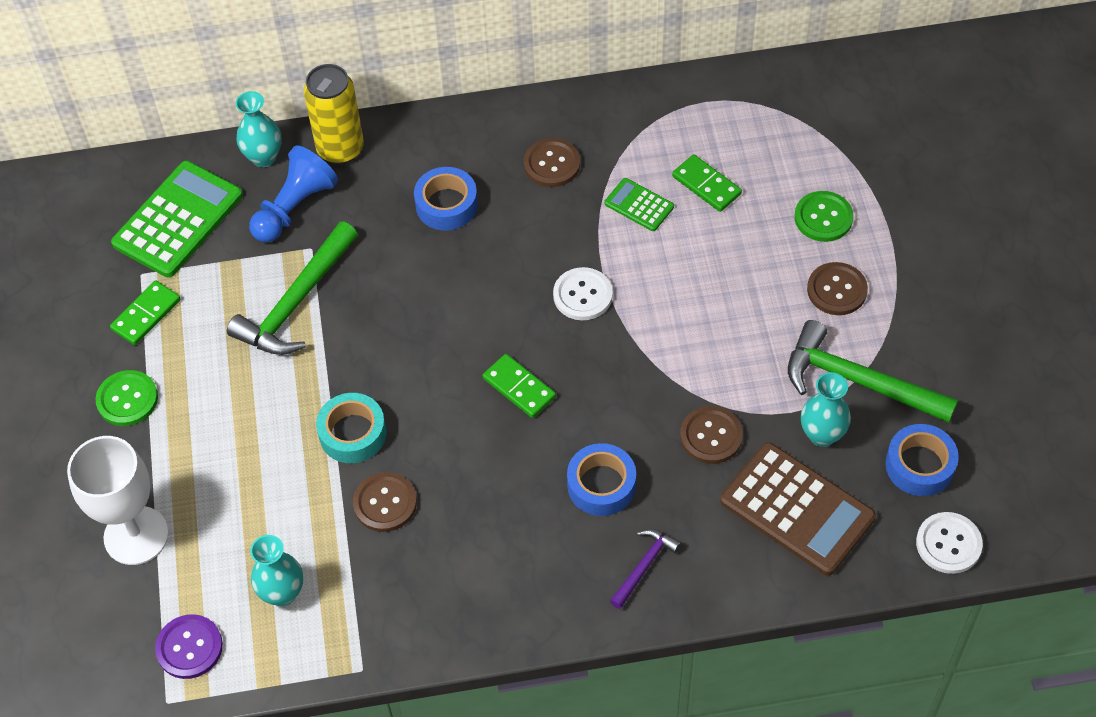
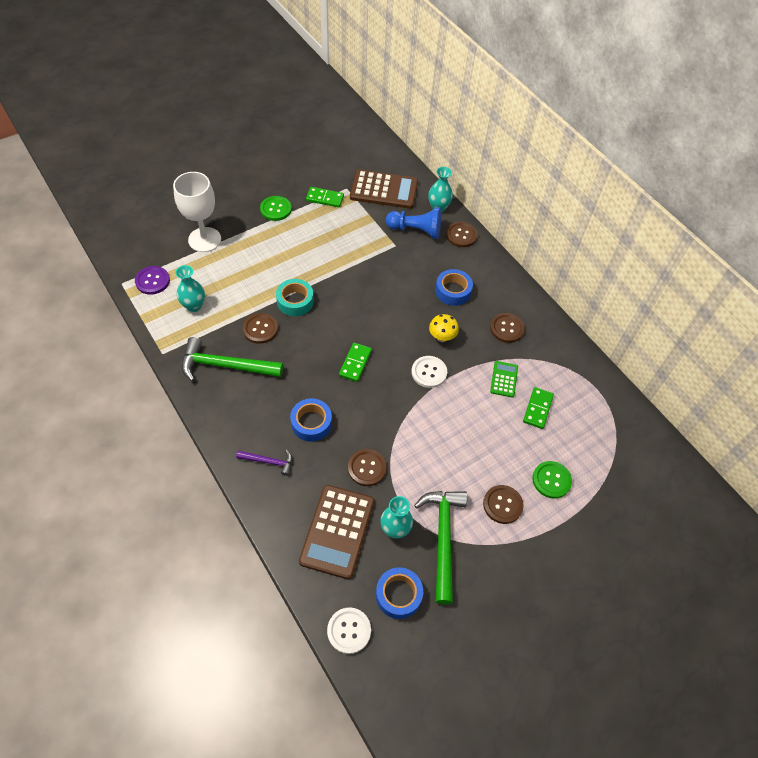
camera: 60 degrees right, 0 degrees up
(178, 220) = (384, 190): green calculator -> brown calculator
(296, 302) = (360, 251): green hammer -> green hammer (225, 365)
(340, 149) = (461, 235): yellow can -> brown button
(527, 254) = (442, 337): none -> yellow mushroom

